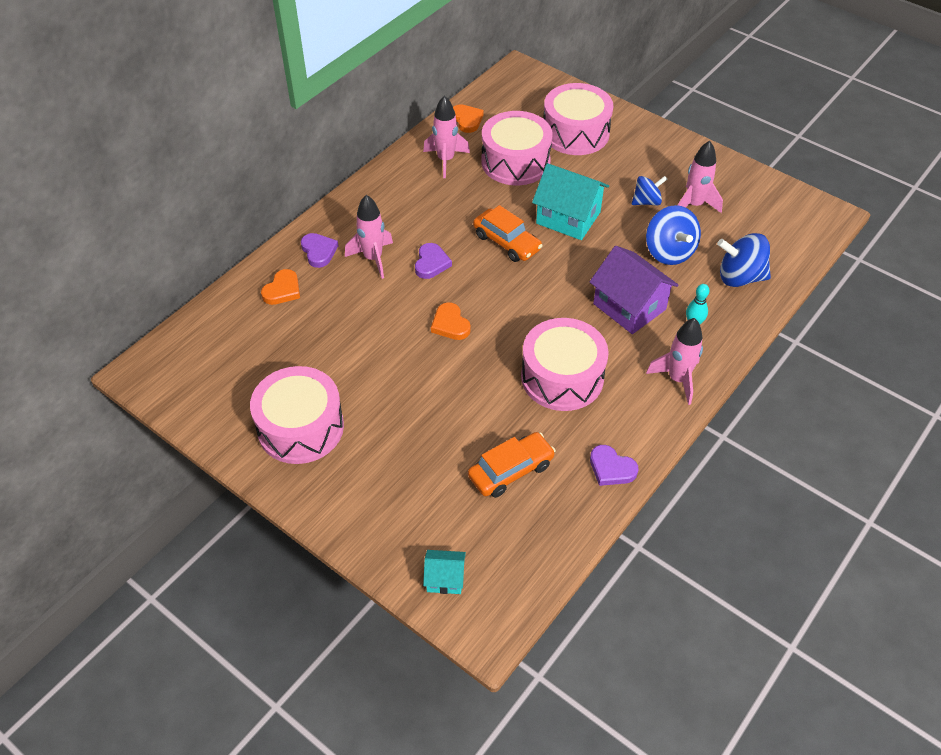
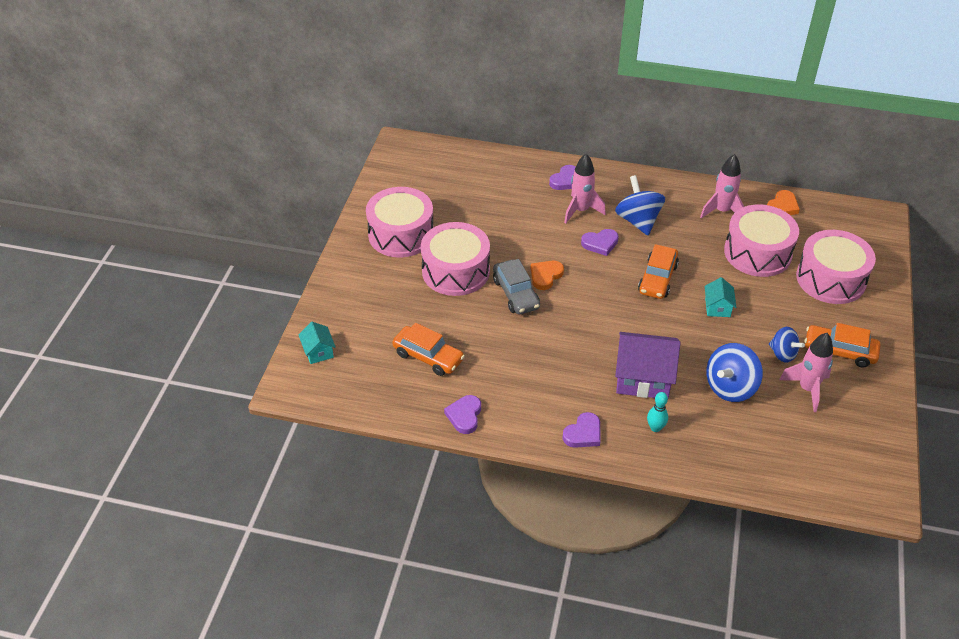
camera: 65 degrees right, 5 degrees down
(282, 290) = (515, 177): orange heart -> none
(461, 359) = (516, 294): none -> grey car
(562, 377) = (536, 358): pink drum -> pink drum (455, 271)
(568, 218) = (717, 307): turquoise house -> turquoise house, size x0.52
(629, 306) = (643, 378): purple house -> purple house turned 75 degrees clockwise
(661, 167) = (839, 351): none -> orange car
(677, 379) = (583, 433): pink rocket -> purple heart
(740, 277) = (738, 447): blue spinning top -> blue spinning top (638, 221)

